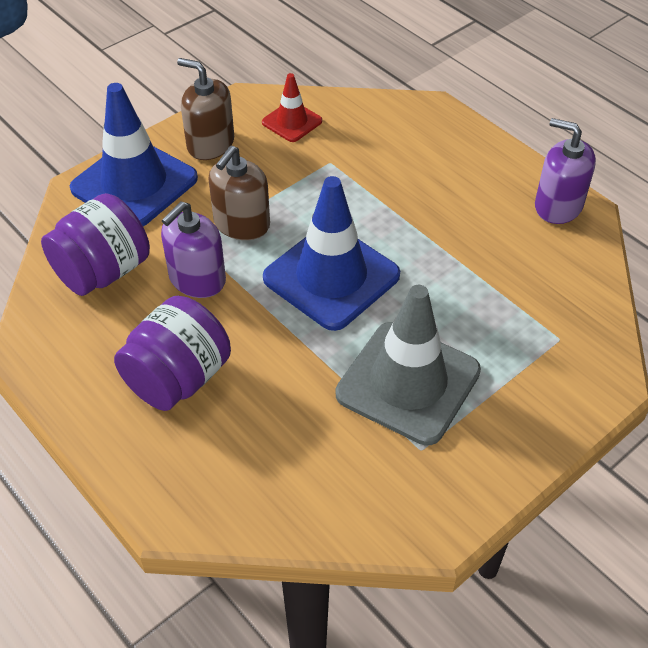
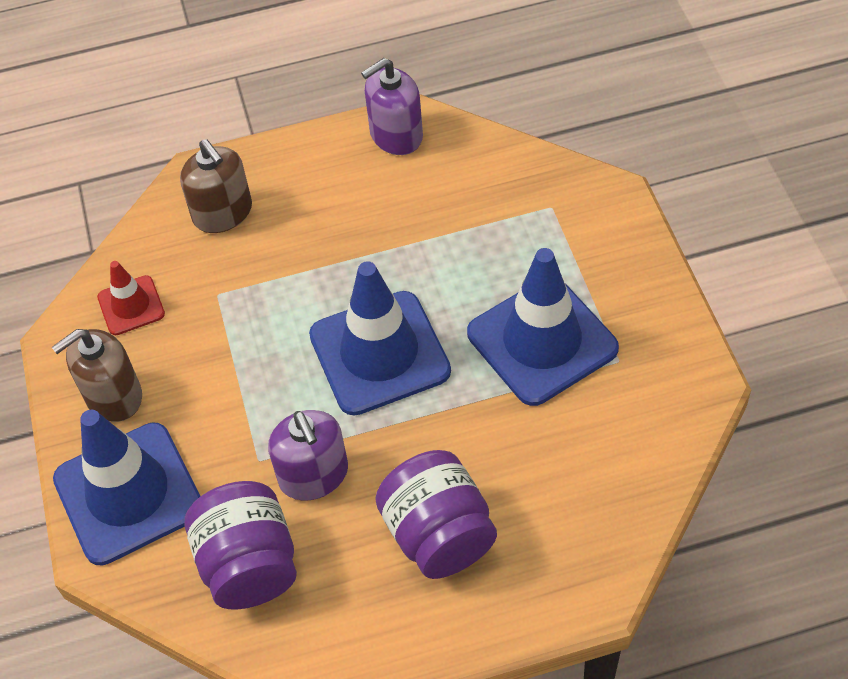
camera: 60 degrees left, 5 degrees up
(241, 224) = (258, 407): brown soap dispenser -> brown soap dispenser (223, 213)
(408, 382) = (542, 341): grey traffic cone -> blue traffic cone

